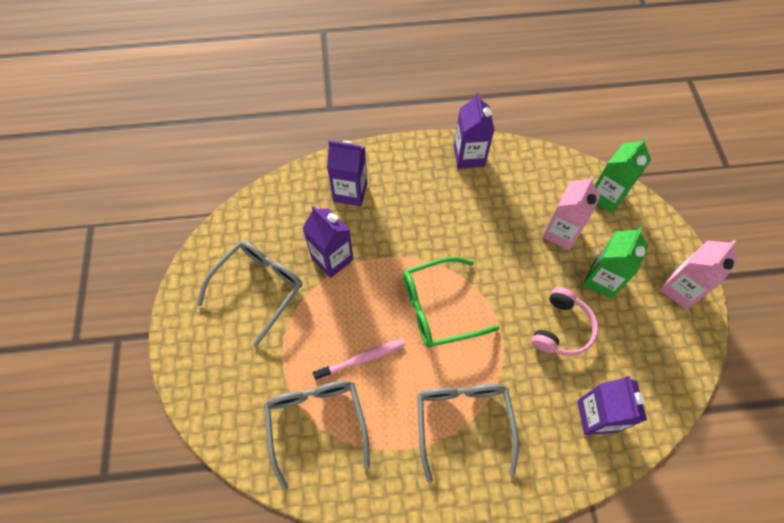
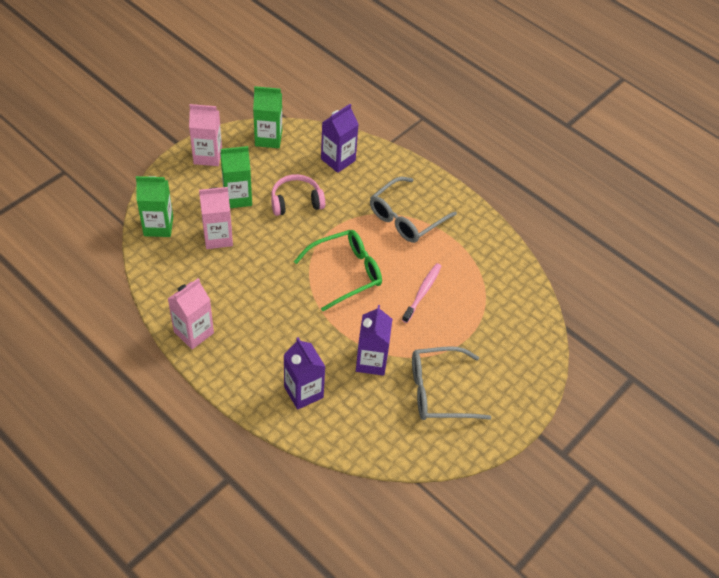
camera: 135 degrees left, 10 degrees down
(316, 424) = (484, 288): grey glasses -> none
(362, 359) = (422, 292): pink toothbrush -> pink toothbrush turned 90 degrees clockwise
(439, 308) = (345, 273): green glasses -> green glasses turned 60 degrees counterclockwise
(469, 156) = (193, 332): purple carton -> pink carton
(675, 366) = (268, 138): none -> green carton

